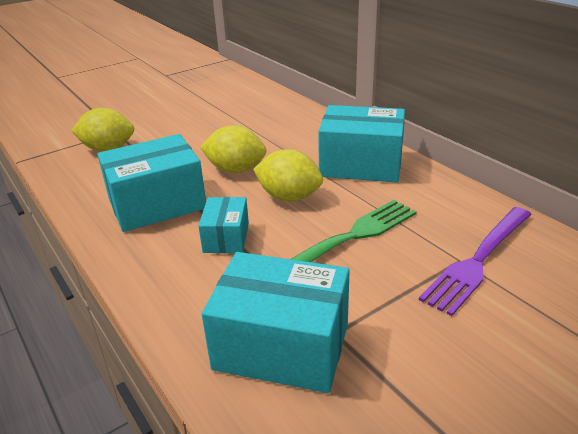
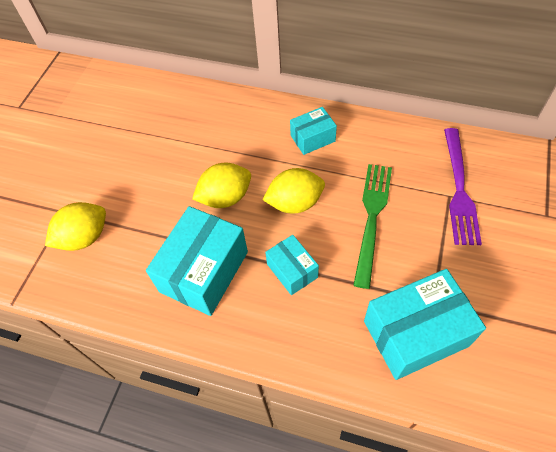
camera: 35 degrees left, 25 degrees up
(361, 165) = (312, 138): turquoise box -> turquoise box, size x0.55

